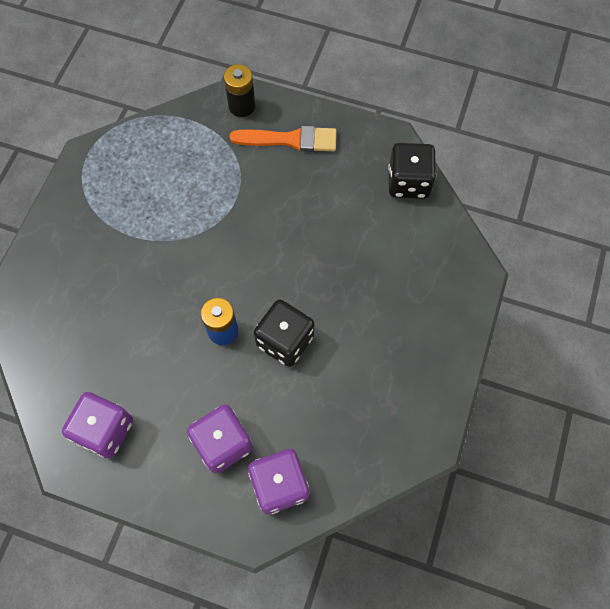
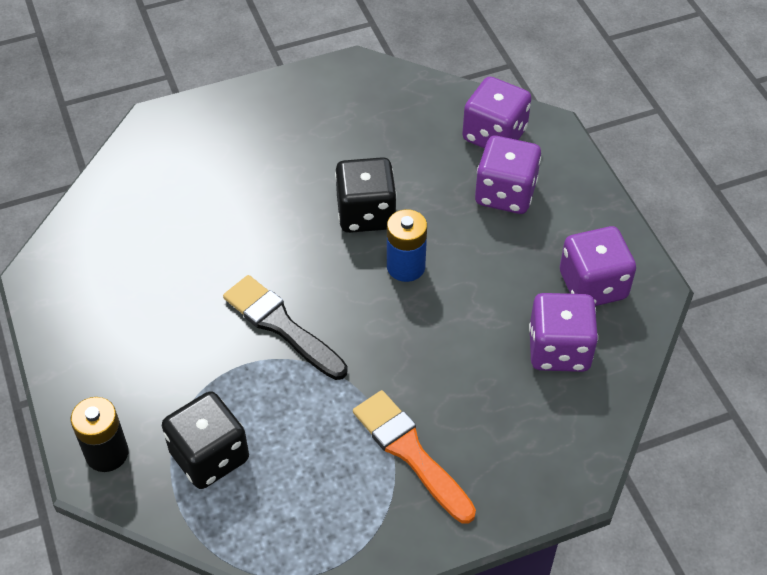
camera: 130 degrees left, 15 degrees down
(85, 366) = (559, 350): none -> purple dice
(244, 233) = (281, 325): none -> black brush
(290, 140) = (118, 368): orange brush -> orange brush (410, 452)
(408, 182) = (89, 228): black dice -> black dice (209, 456)

